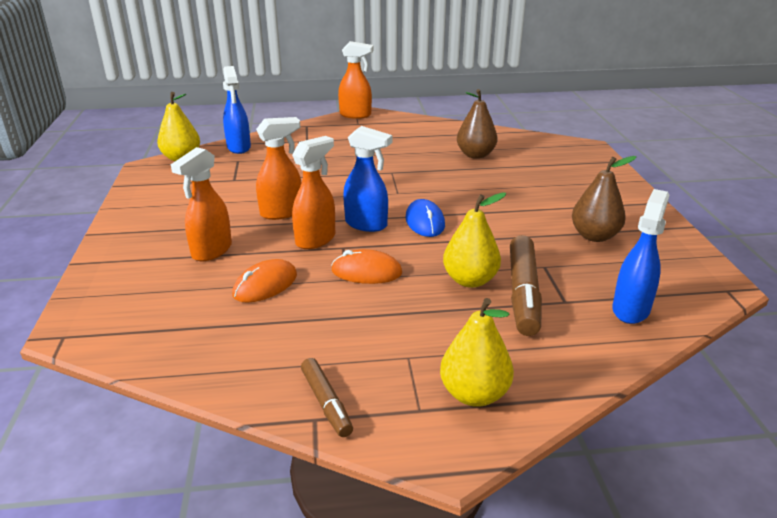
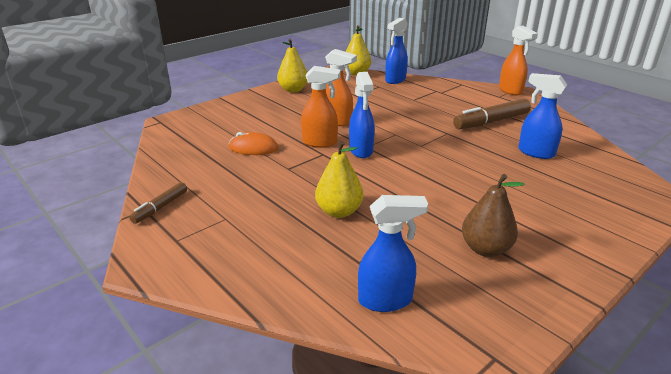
camera: 55 degrees right, 0 degrees up
(211, 251) = (269, 121): orange spray bottle -> none
(366, 272) = (303, 171): orange mouse -> none
(425, 222) = (395, 168): blue mouse -> none
(474, 394) = (206, 255): yellow pear -> yellow pear (293, 90)
(475, 155) = (535, 152): brown pear -> blue spray bottle
(523, 293) = (348, 239): brown marker -> brown marker (491, 122)

